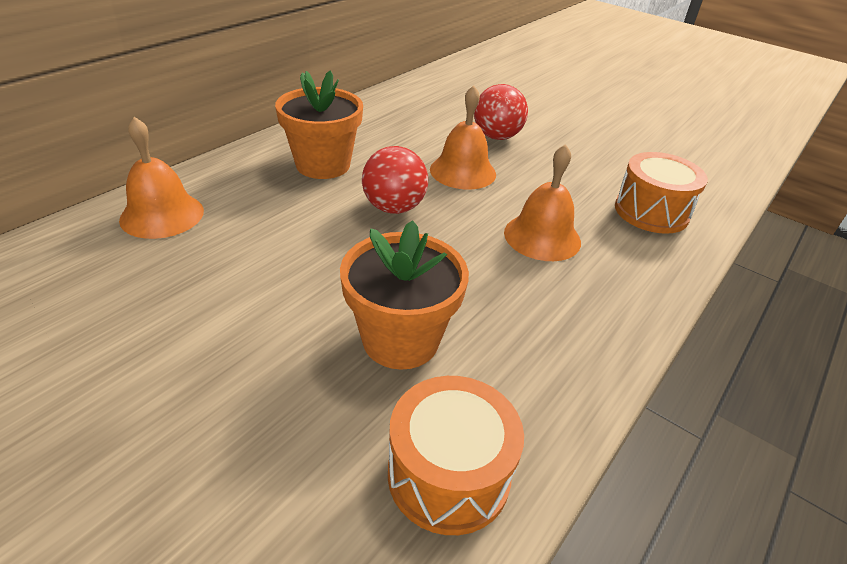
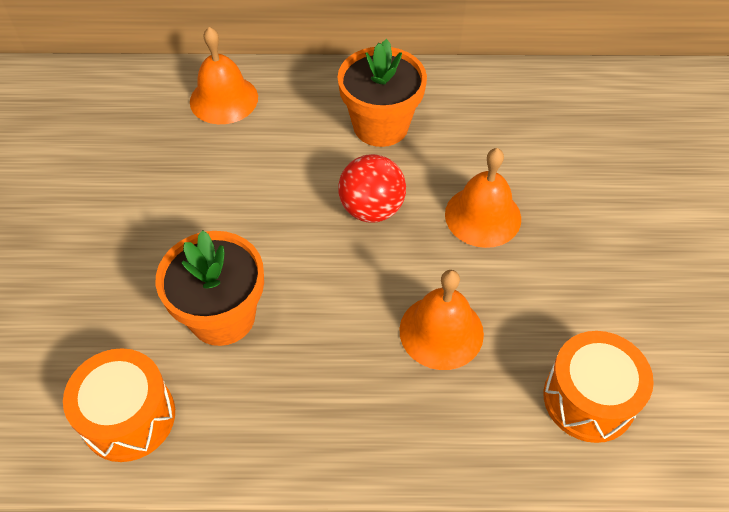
camera: 55 degrees right, 15 degrees up
(496, 136) = (581, 201): red ball -> none

